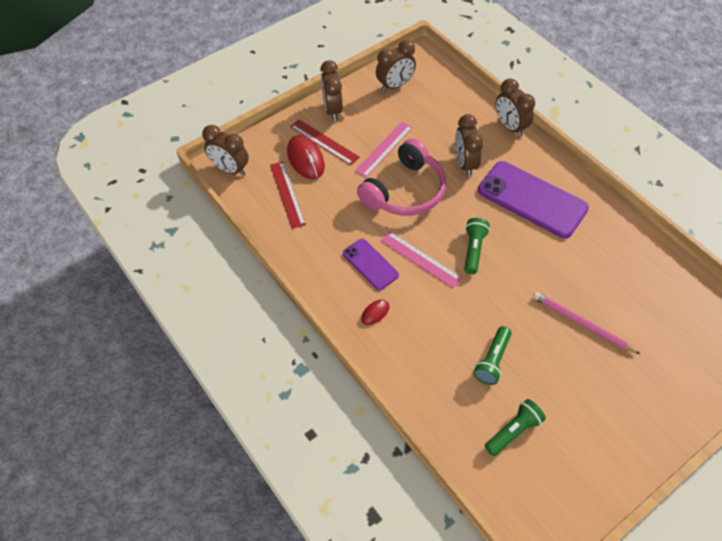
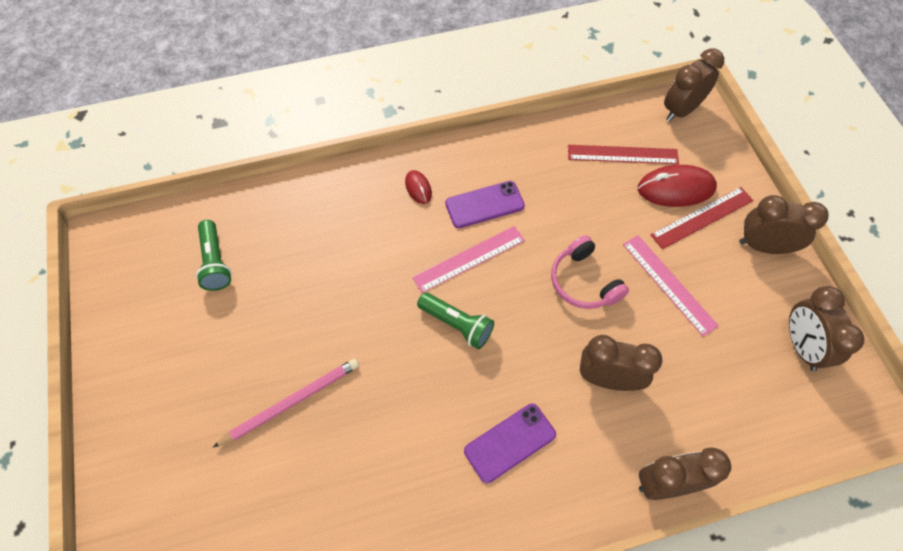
camera: 110 degrees right, 5 degrees up
(405, 191) = (583, 282): pink headphones -> pink headphones, size x0.61
(492, 360) = (301, 278): green flashlight -> none
(532, 199) = (510, 443): purple phone -> purple phone, size x0.54

